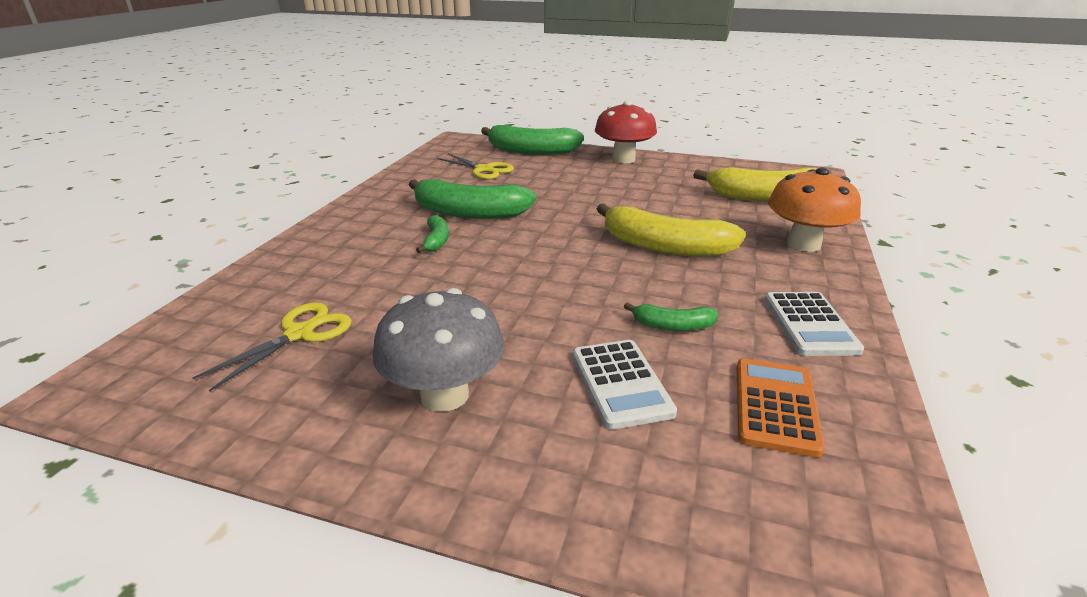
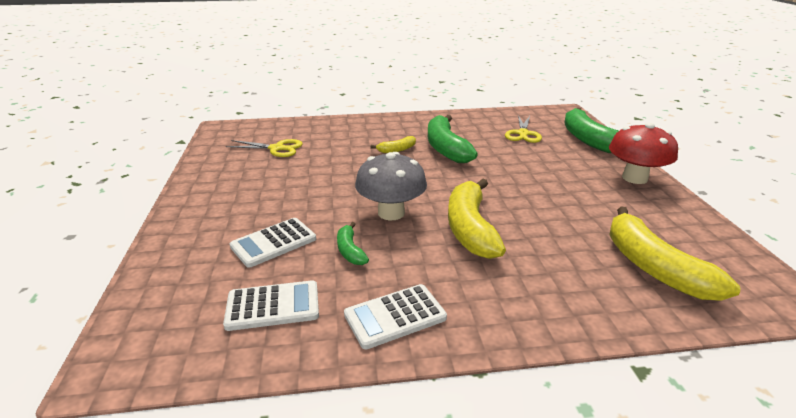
camera: 65 degrees right, 0 degrees up
(436, 241) = (397, 150): green banana -> yellow banana
(444, 395) = (243, 195): grey mushroom -> grey mushroom (391, 213)
(775, 406) = (273, 306): orange calculator -> white calculator
(803, 244) = (558, 303): orange mushroom -> none

